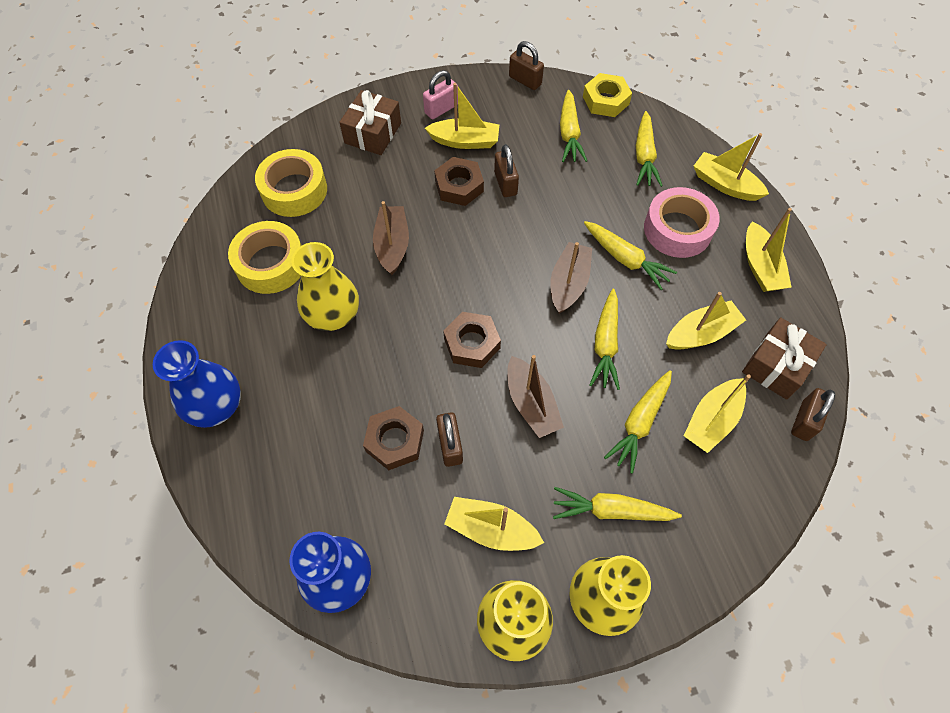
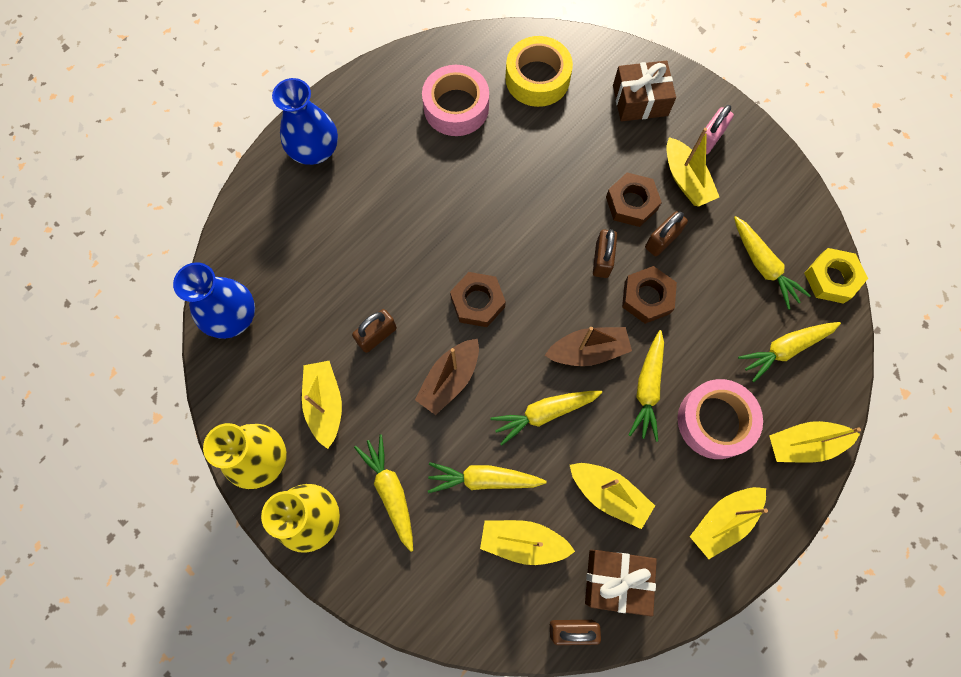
camera: 60 degrees right, 10 degrees up
(271, 264) = (456, 107): yellow tape -> pink tape
(333, 314) = (439, 181): yellow vase -> none
(392, 245) = (533, 186): brown boat -> none
(394, 441) = (357, 292): brown nut -> brown nut (647, 297)
(441, 109) = (709, 139): pink padlock -> pink padlock turned 75 degrees counterclockwise
(525, 80) = (800, 191): brown padlock -> brown padlock (602, 260)
(569, 133) = (763, 265): yellow carrot -> yellow carrot turned 90 degrees counterclockwise
(725, 184) = (804, 444): yellow boat -> yellow boat turned 105 degrees counterclockwise

